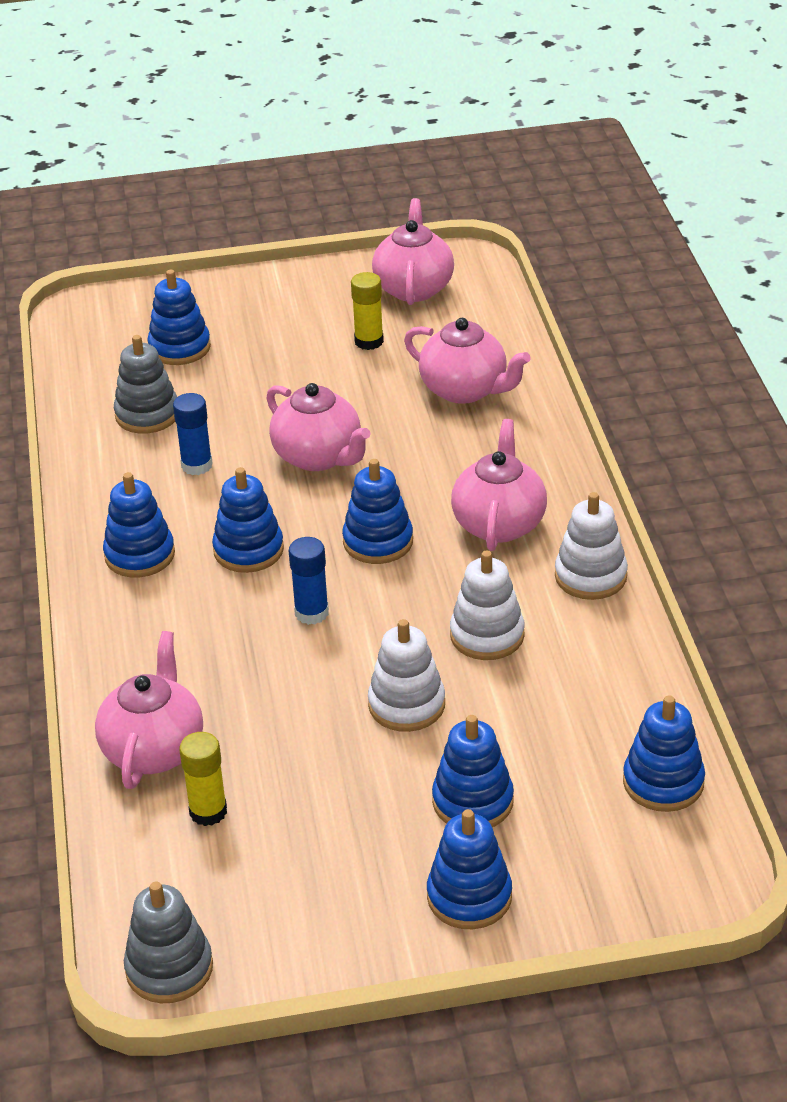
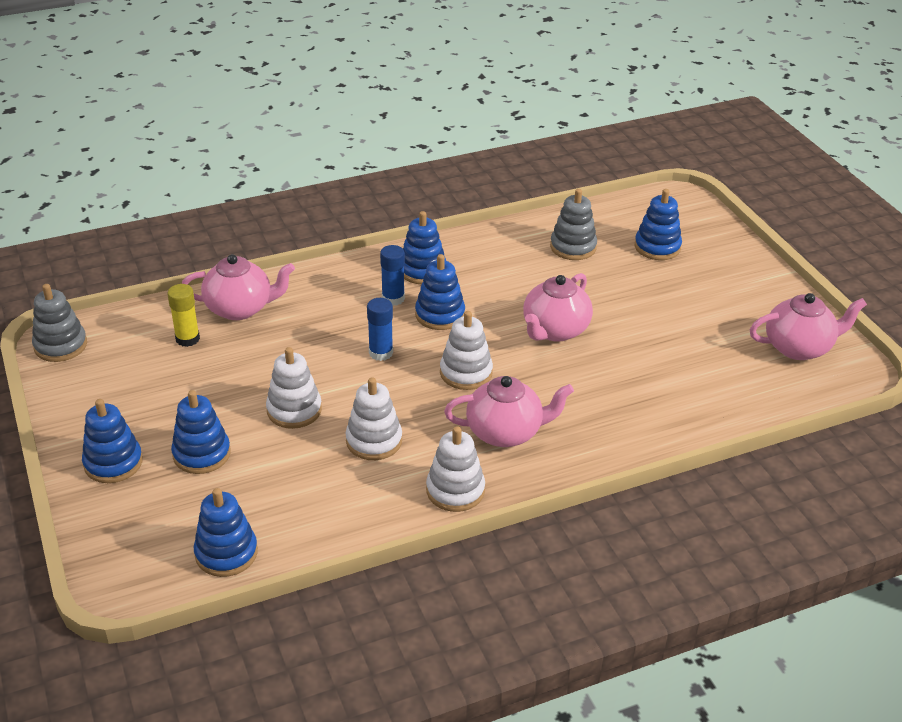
camera: 75 degrees right, 0 degrees up
(197, 465) = (524, 277): blue glue stick -> blue glue stick (393, 298)
(369, 341) = (711, 334): yellow glue stick -> none
(378, 542) = (466, 373): blue stacking toy -> white stacking toy
(465, 390) = (670, 393): pink teapot -> none

